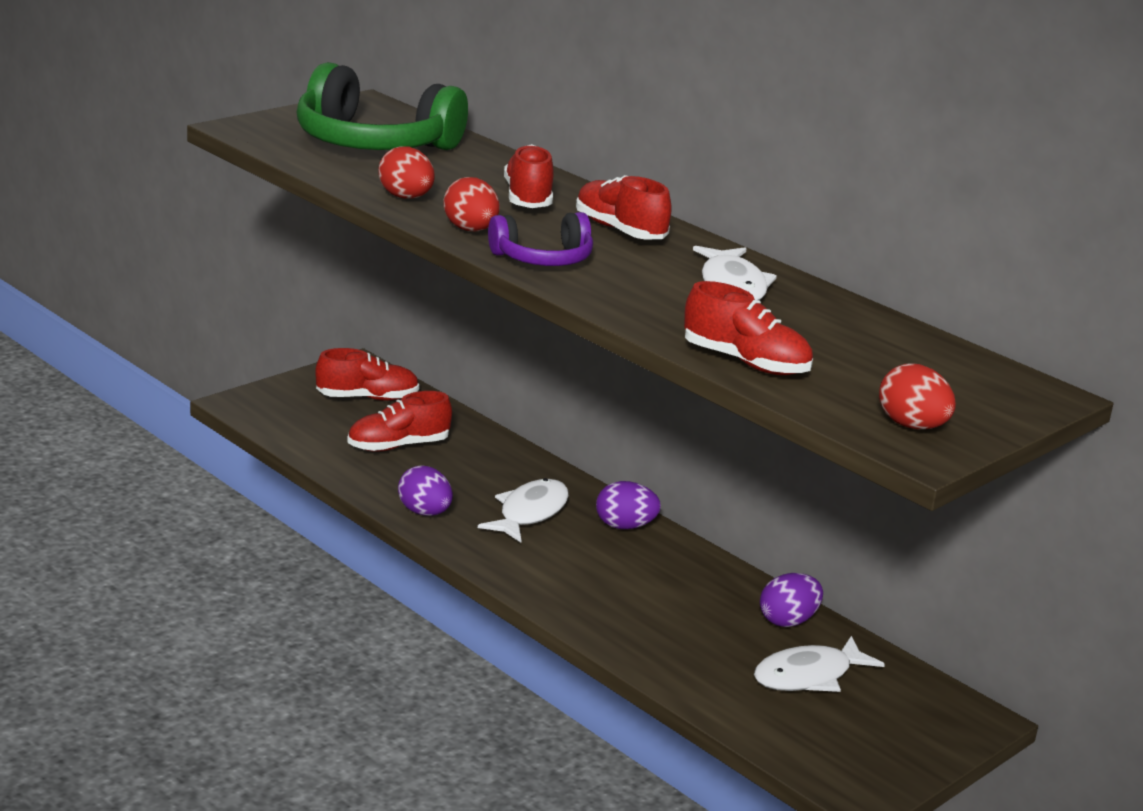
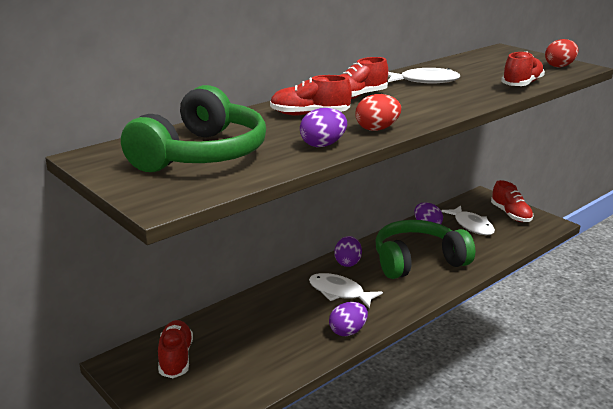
camera: 85 degrees left, 0 degrees up
(398, 446) = (255, 343): red shoe -> red shoe (510, 214)
(406, 197) = (323, 145): red egg -> purple egg
(543, 259) = (415, 114): purple headphones -> none
(644, 594) = (417, 261): none -> green headphones

